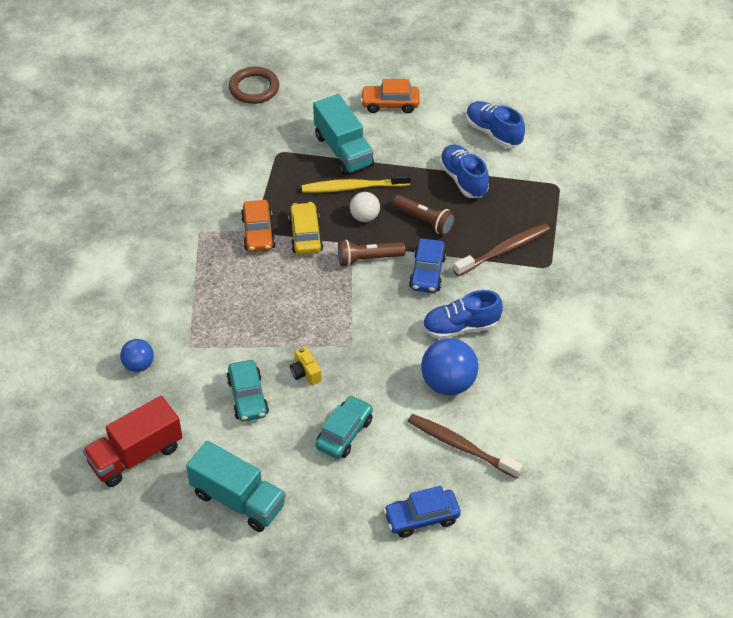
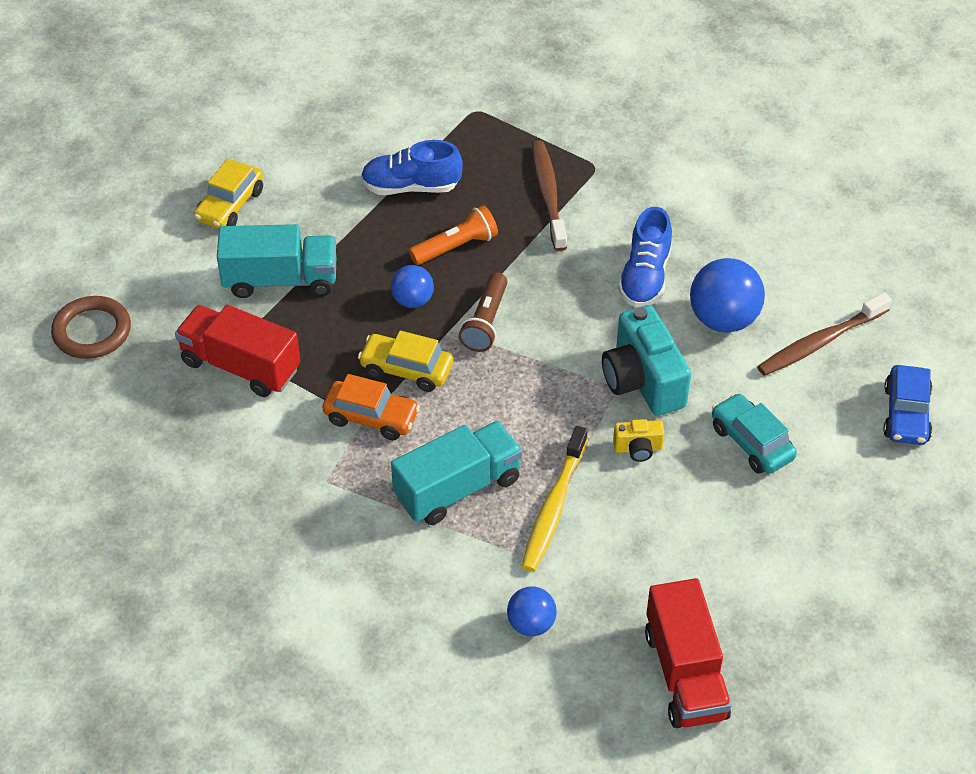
camera: 65 degrees left, 0 degrees up
(238, 500) = (806, 583): turquoise truck -> turquoise truck (457, 488)
(248, 397) = (647, 520): turquoise car -> none
(265, 160) = (241, 366): none -> red truck
(353, 187) = (353, 293): yellow toothbrush -> yellow toothbrush (554, 507)
(364, 217) = (412, 300): white ball -> blue ball
(365, 356) = (642, 381): none -> turquoise camera
(390, 104) = (230, 205): orange car -> yellow car
(424, 221) = (456, 247): brown flashlight -> orange flashlight
(427, 272) = (542, 275): blue car -> none
(493, 133) = (351, 131): blue shoe -> none

